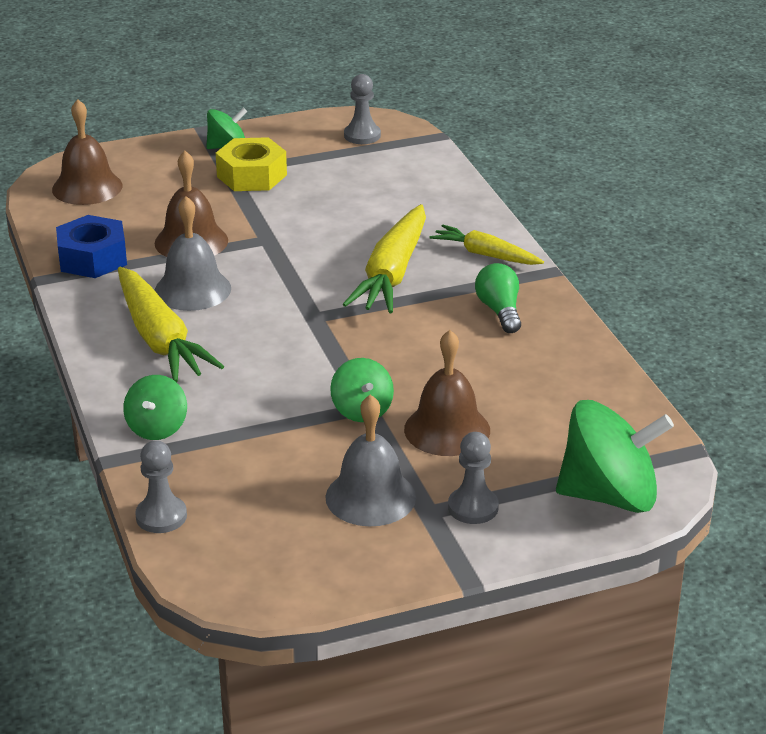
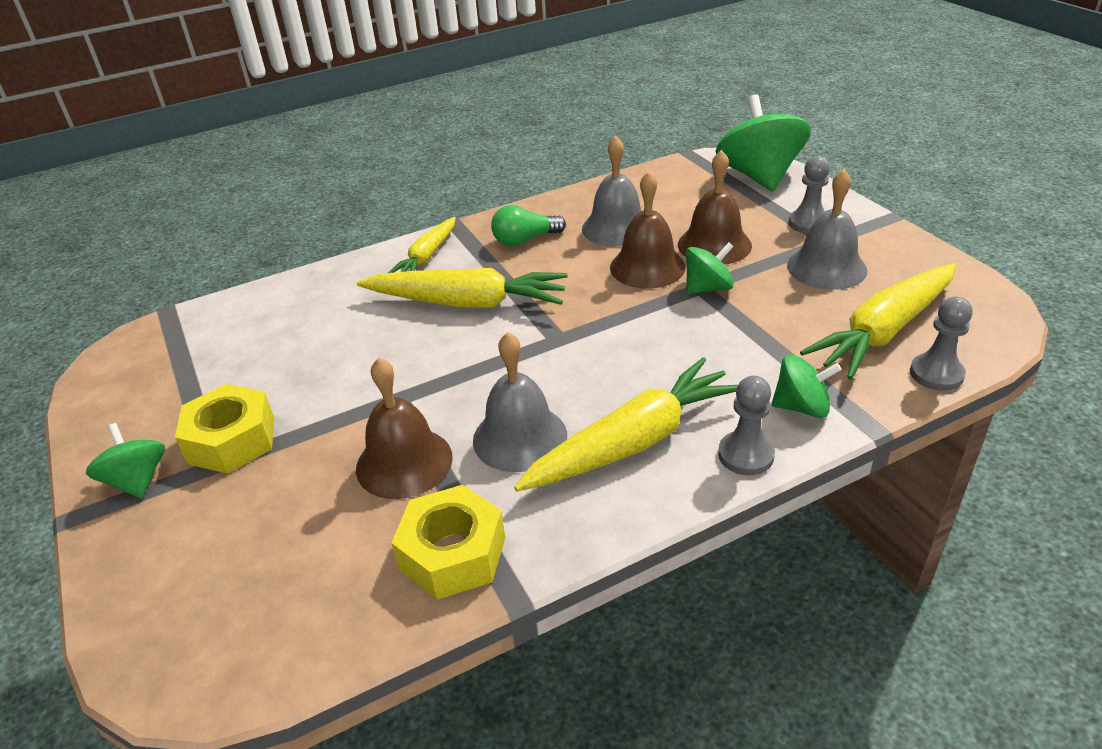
camera: 95 degrees left, 5 degrees up
(87, 187) = (232, 618): brown bell -> brown bell (647, 267)
(93, 258) = (452, 554): blue nut -> yellow nut
(240, 504) = (884, 331): none -> yellow carrot
(362, 135) = (146, 365): grey pawn -> grey pawn (745, 455)
(507, 370) = (616, 228): none -> grey bell

